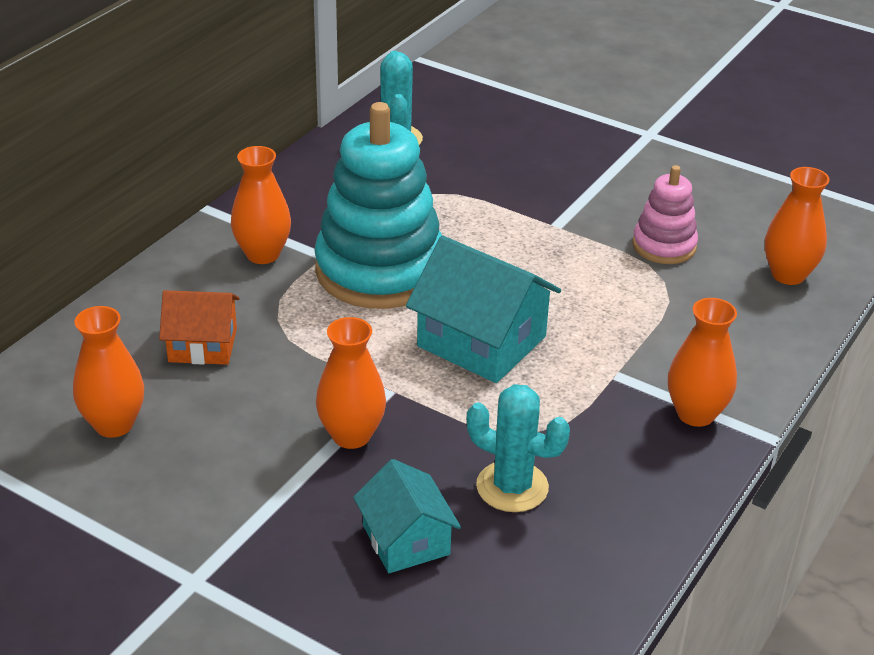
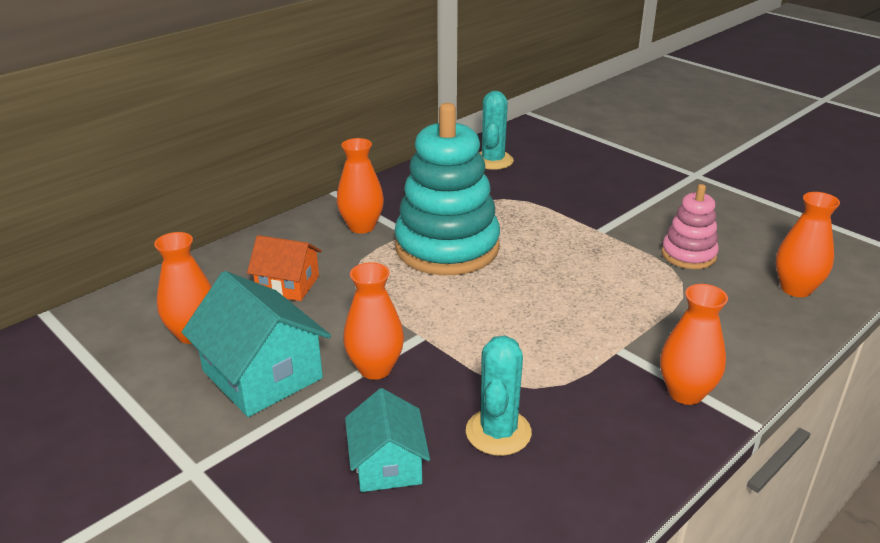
camera: 15 degrees right, 5 degrees down
(482, 341) = (511, 309): turquoise house -> turquoise house (262, 375)
(512, 487) = (498, 432): turquoise cactus -> turquoise cactus turned 60 degrees clockwise

